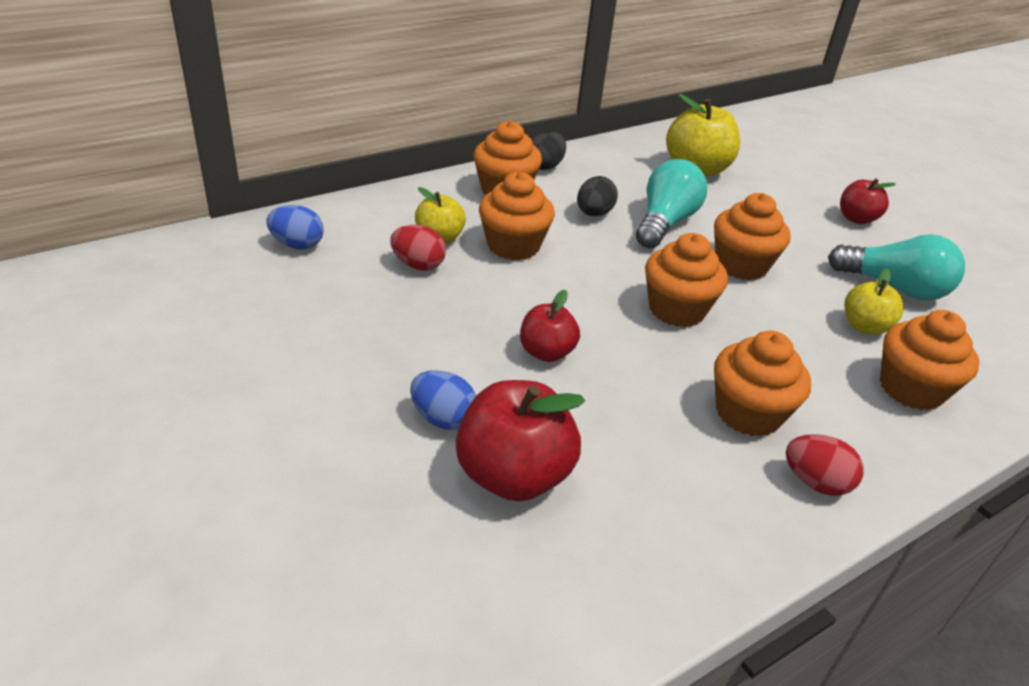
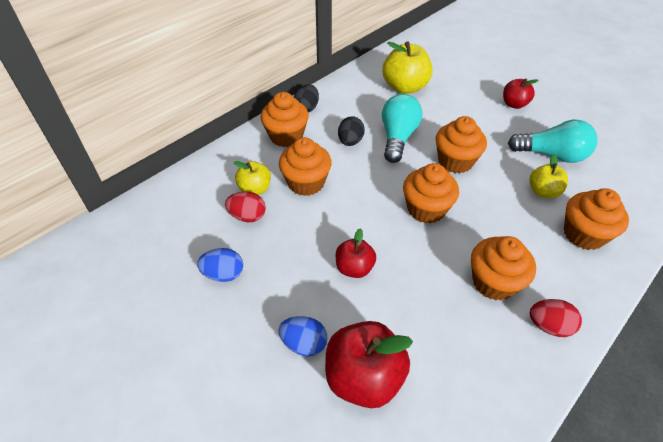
camera: 10 degrees left, 10 degrees up
(297, 245) = (159, 220): blue egg -> blue egg (223, 274)

